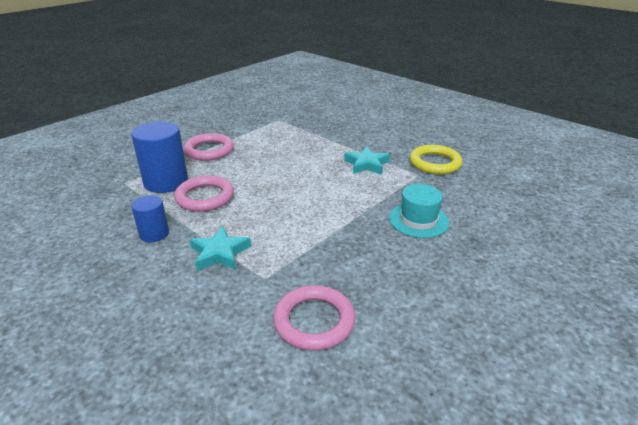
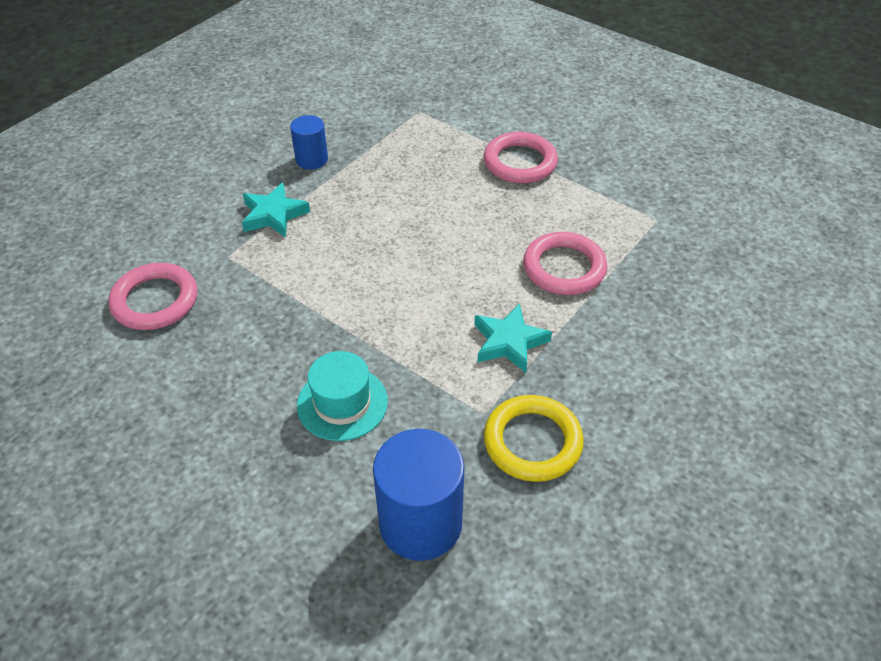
camera: 85 degrees right, 15 degrees up
(166, 182) = (424, 143): blue cylinder -> blue cylinder (420, 523)
(205, 197) = (390, 182): pink ring -> pink ring (564, 268)

